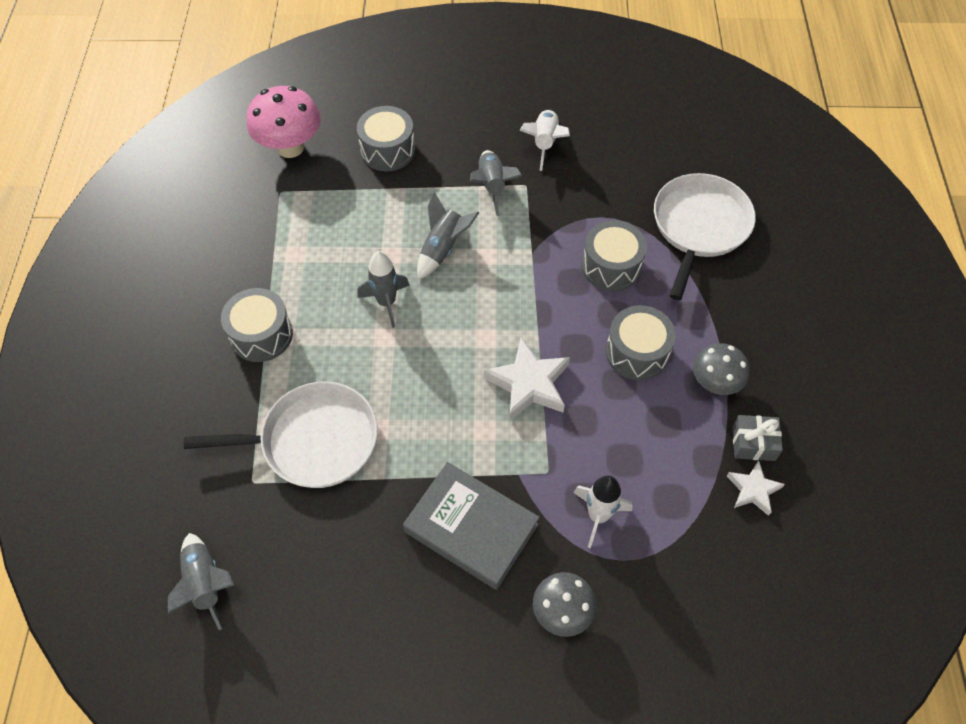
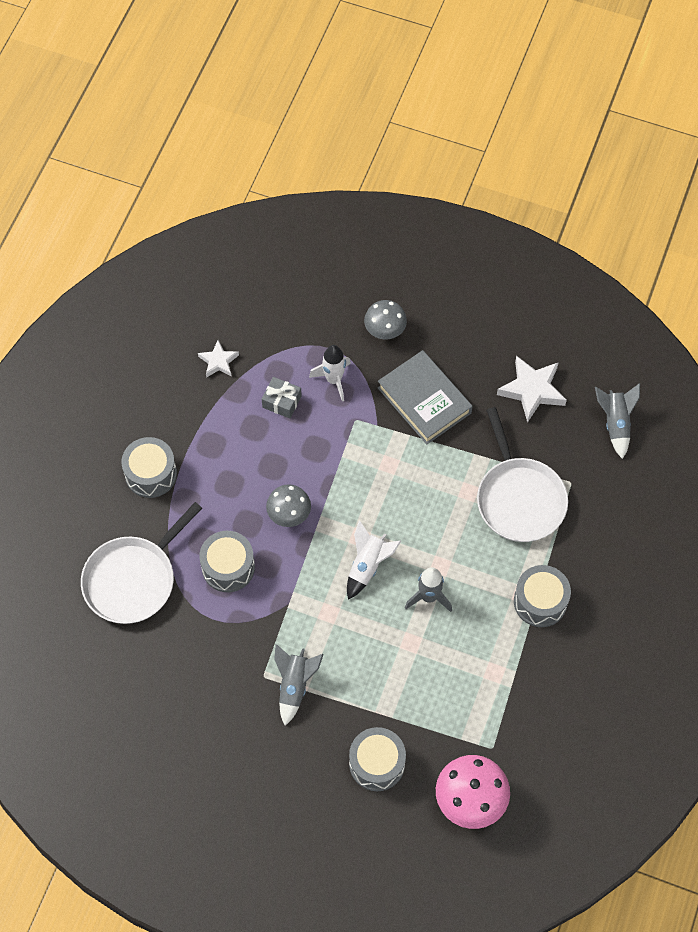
camera: 160 degrees left, 5 degrees up
(313, 441) = (519, 498): white pan -> white pan turned 120 degrees counterclockwise
(443, 248) = (363, 633): grey rocket -> none
(528, 384) = (341, 489): white star -> white star (532, 390)
(545, 143) = (224, 719): white rocket -> white rocket (368, 566)
(637, 352) = (246, 486): grey drum -> grey drum (151, 474)
(714, 383) = (201, 442): grey mushroom -> grey mushroom (289, 515)
(753, 443) = (199, 391): grey gift -> grey gift (282, 402)

